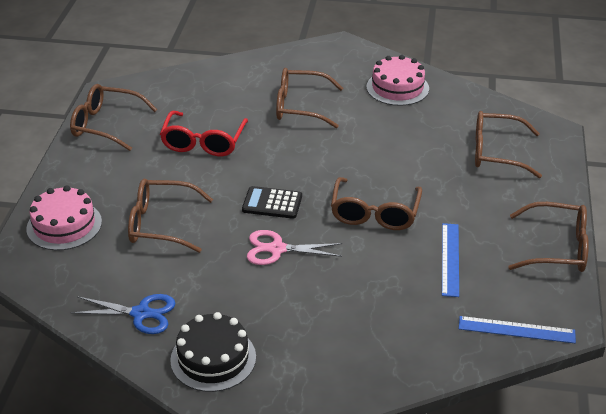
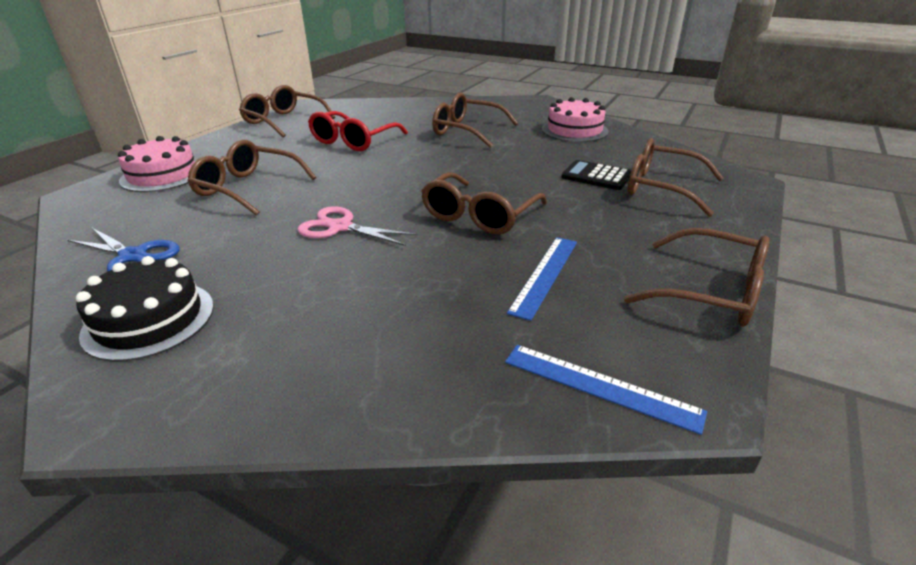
camera: 20 degrees right, 5 degrees down
(272, 203) = (373, 190): black calculator -> black calculator (596, 176)

